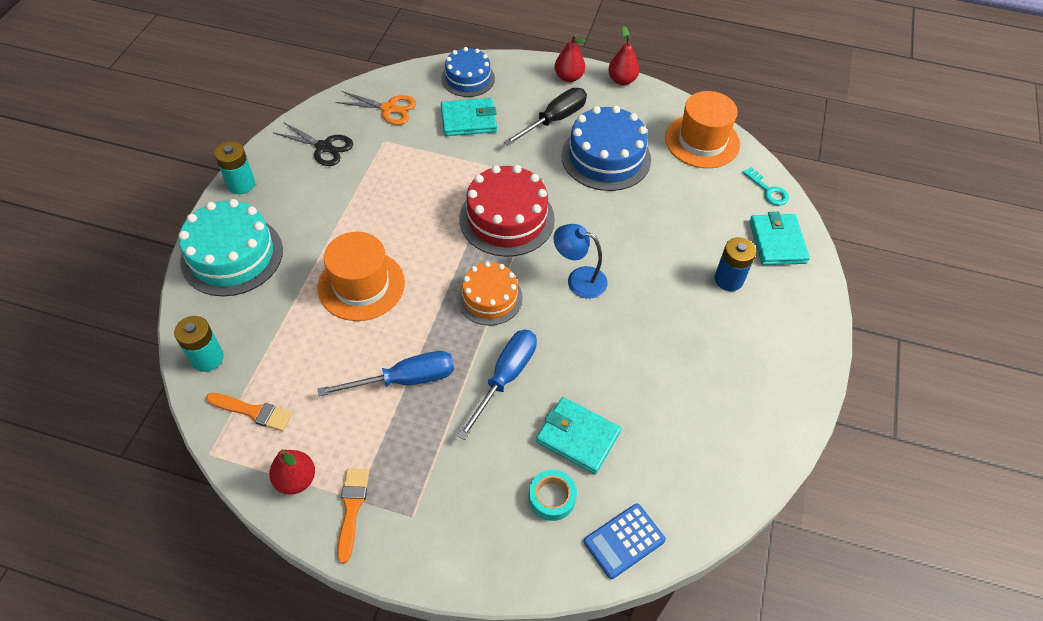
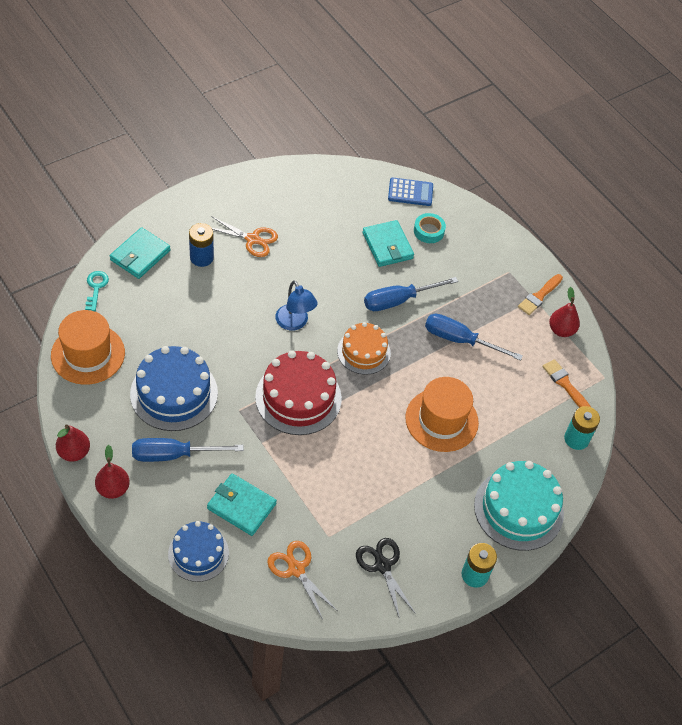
camera: 145 degrees left, 0 degrees up
(554, 120) = (174, 455): black screwdriver -> blue screwdriver
(711, 334) = (252, 239): none -> orange scissors

